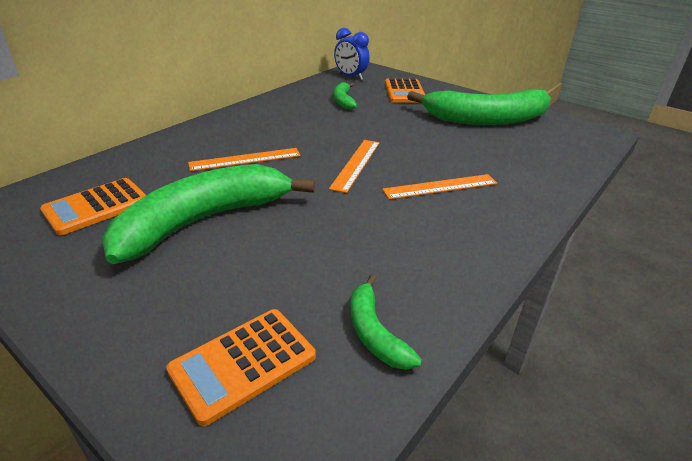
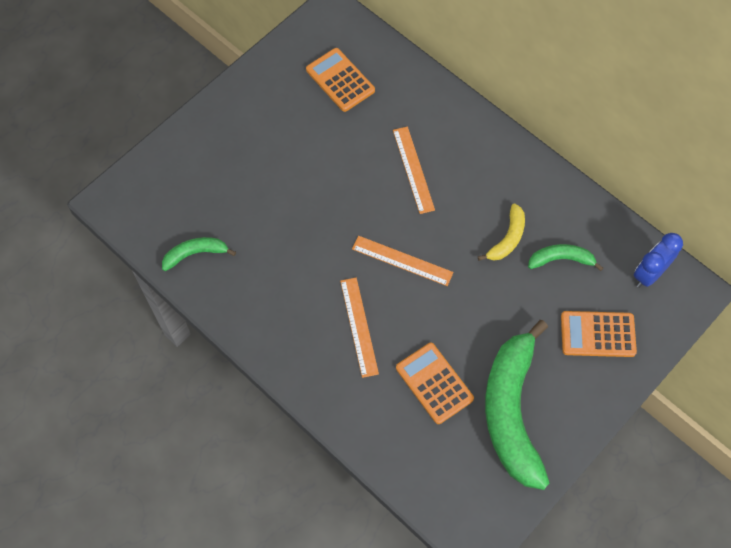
camera: 95 degrees right, 30 degrees up
(204, 220) = (317, 151): green banana -> none
(243, 363) = (182, 188): orange calculator -> orange calculator (434, 383)
(326, 118) = (507, 239): none -> yellow banana

